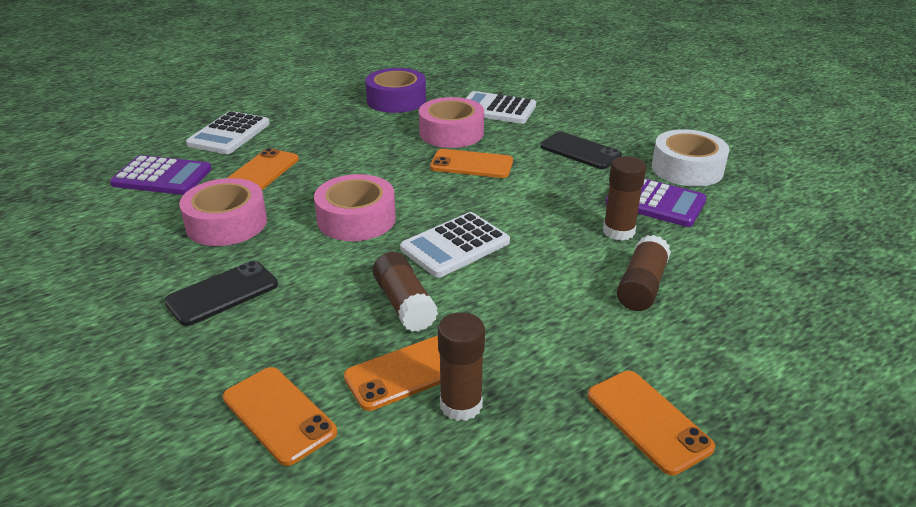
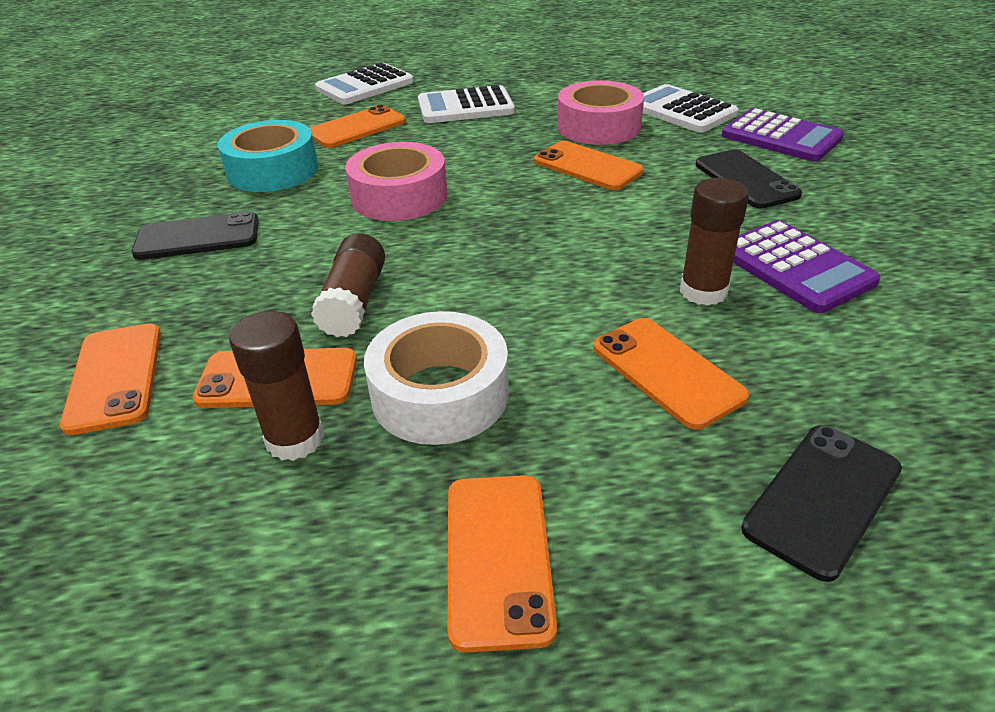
camera: 30 degrees right, 5 degrees up
(162, 177) = (265, 114): purple calculator -> purple calculator (781, 137)
(226, 223) = (273, 170): pink tape -> turquoise tape
(396, 100) = (570, 81): purple tape -> none
(455, 246) = (476, 253): white calculator -> white calculator (465, 107)
(641, 286) = (666, 372): brown glue stick -> orange phone
(687, 169) = (889, 235): white tape -> white tape (440, 394)
(772, 327) = (822, 498): none -> black phone

